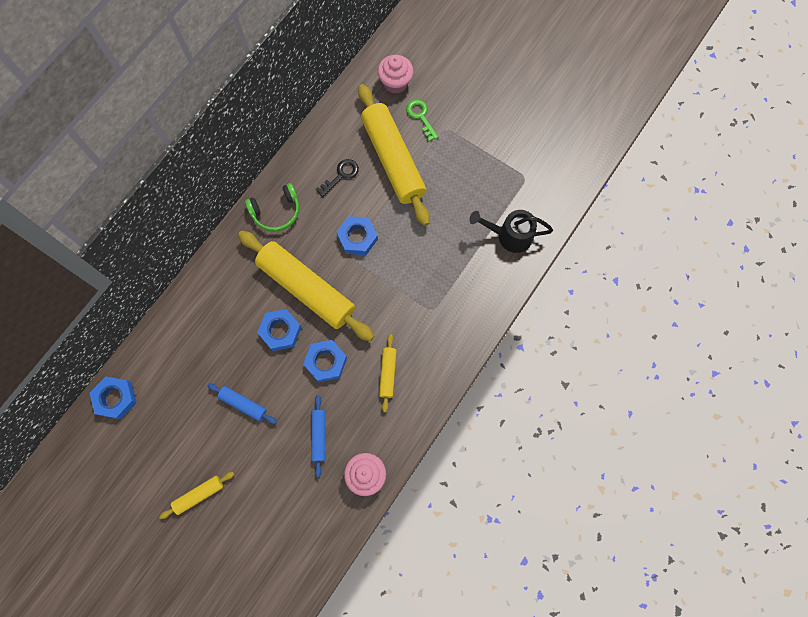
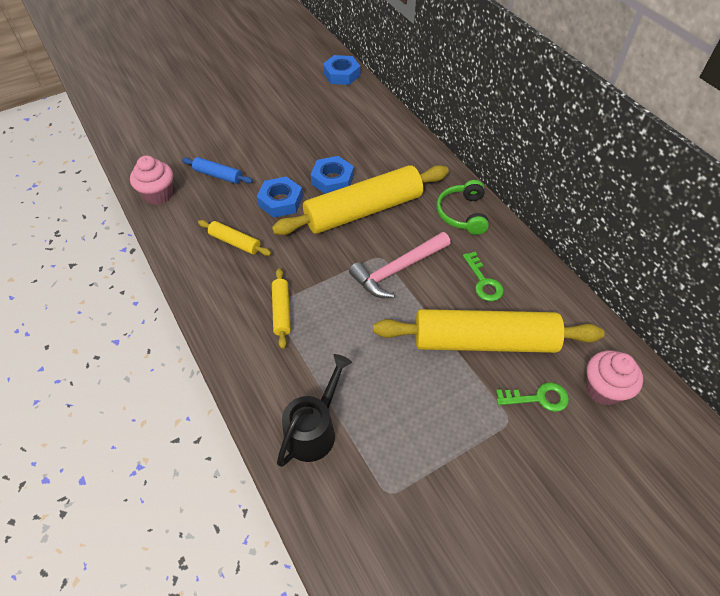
camera: 115 degrees right, 20 degrees down
(199, 495) = (231, 97): yellow rolling pin -> yellow rolling pin (281, 311)
(243, 404) = (283, 138): blue rolling pin -> none
(341, 175) = (483, 282): black key -> green key
(357, 237) = (397, 270): blue nut -> pink hammer

